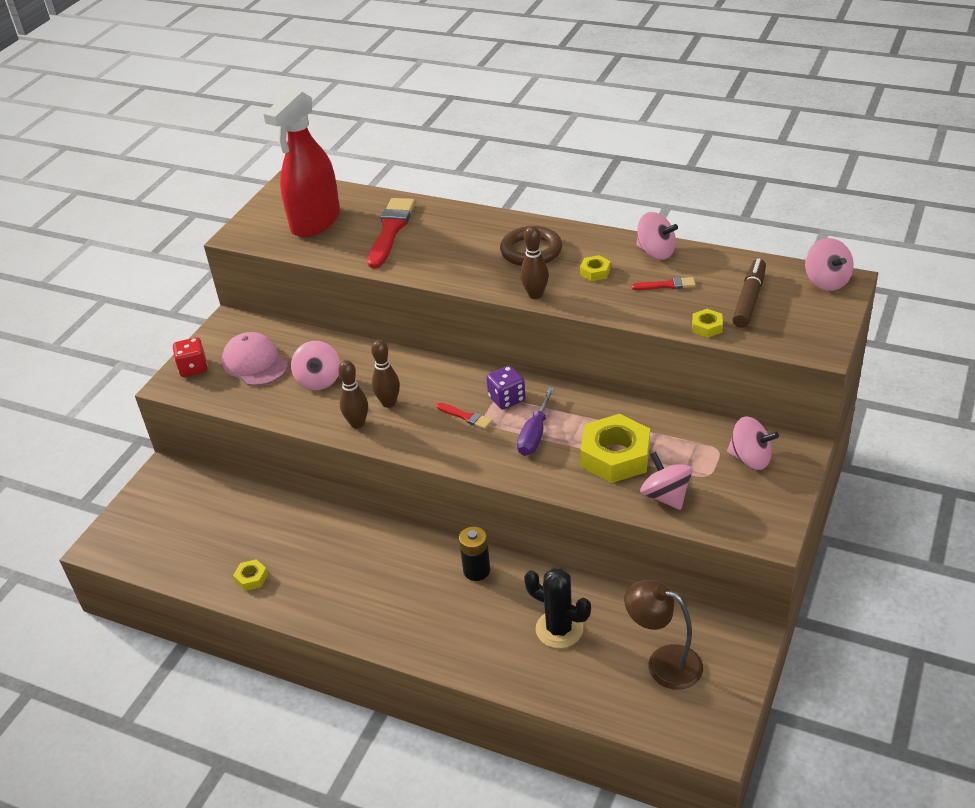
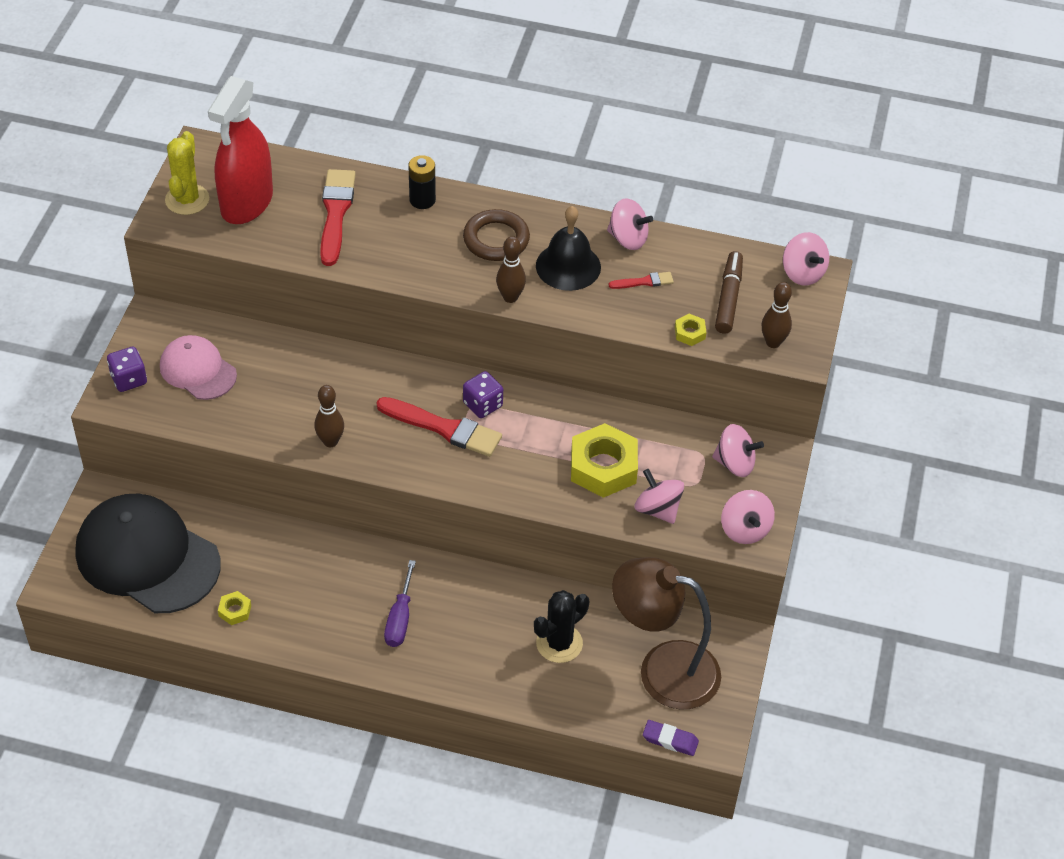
camera: 15 degrees left, 10 degrees up
(186, 527) = (147, 557): none -> black cap
(193, 368) = (129, 379): red dice -> purple dice
(265, 220) = (187, 200): none -> yellow cactus
(319, 380) = (275, 389): pink spinning top -> pink spinning top (745, 529)
(389, 403) = (358, 415): brown bowling pin -> brown bowling pin (773, 342)
(466, 417) = (444, 428): red brush -> red brush, size x2.02
(476, 570) = (467, 587): black battery -> black battery (422, 200)
(535, 434) = (519, 446): purple screwdriver -> purple screwdriver (400, 618)
(559, 629) = (559, 643): black cactus -> black cactus turned 60 degrees counterclockwise
(595, 272) = (568, 266): yellow nut -> black bell
(663, 663) = (662, 670): brown lamp -> brown lamp, size x1.56
(663, 736) = (670, 740): none -> purple eraser

